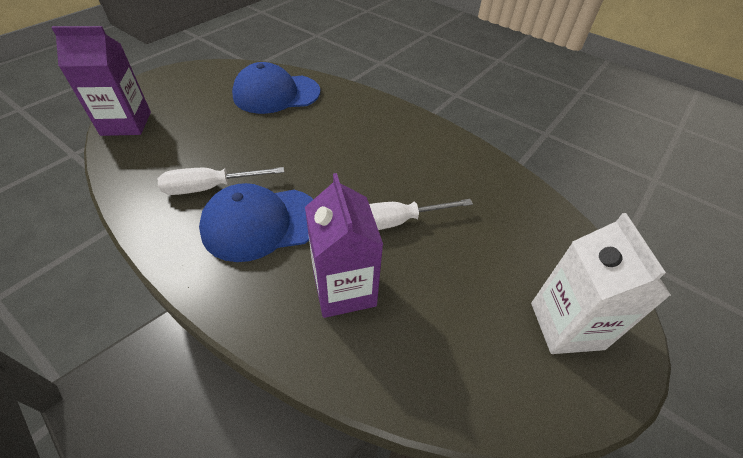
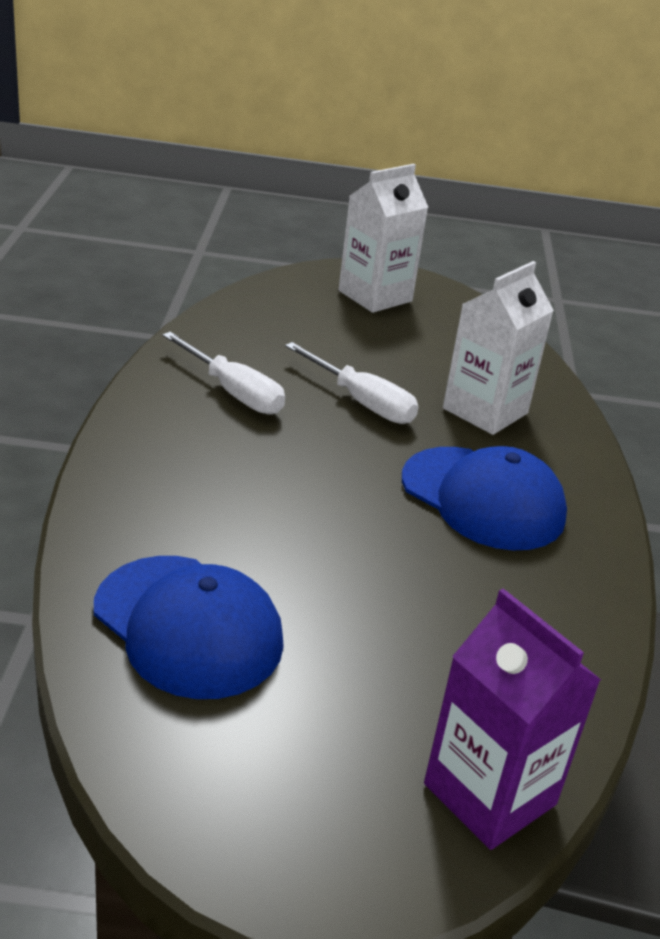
camera: 125 degrees left, 15 degrees down
(210, 187) = (487, 574): white screwdriver -> white screwdriver (233, 392)
(344, 289) = (485, 411): purple carton -> white carton

